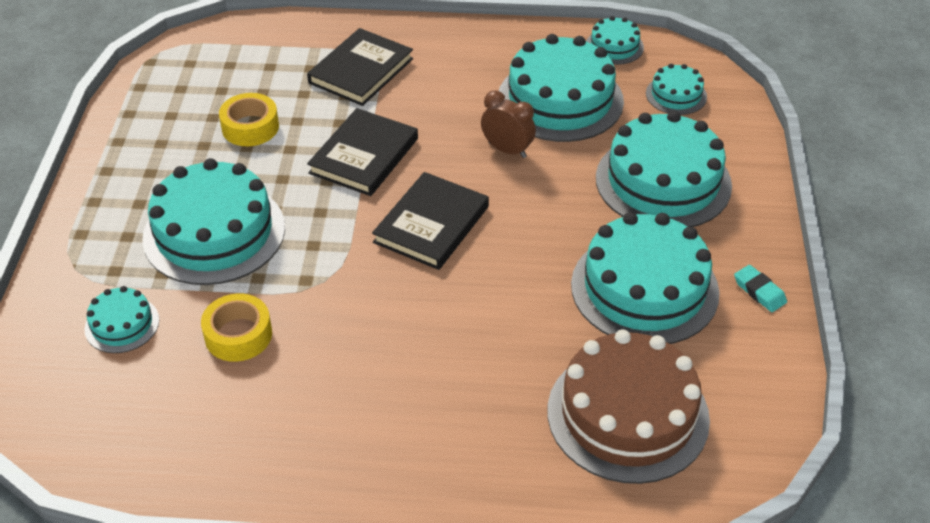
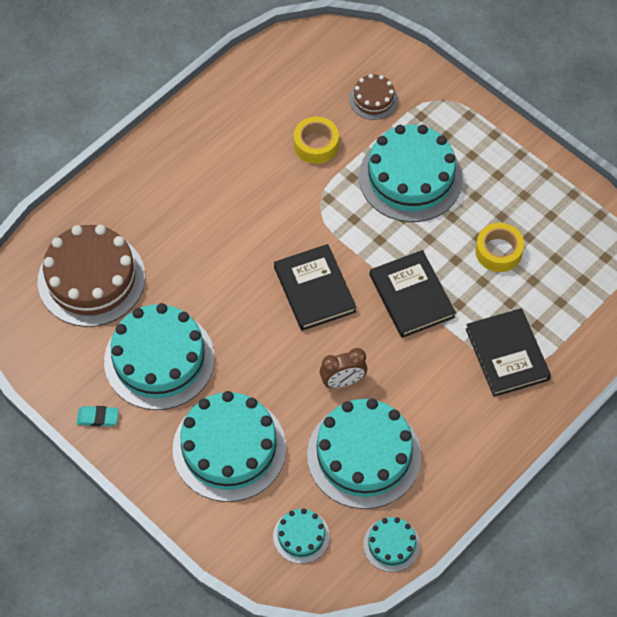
camera: 130 degrees right, 15 degrees up
(122, 324) = (373, 99): turquoise cake -> brown cake

